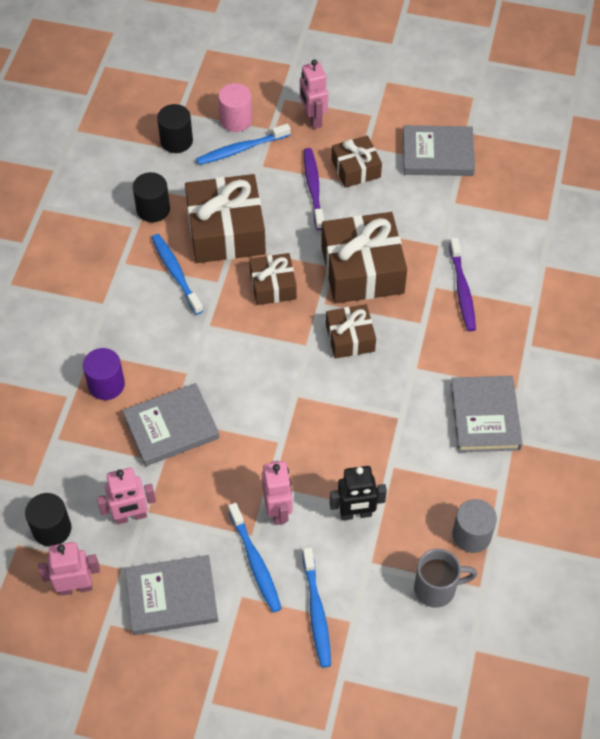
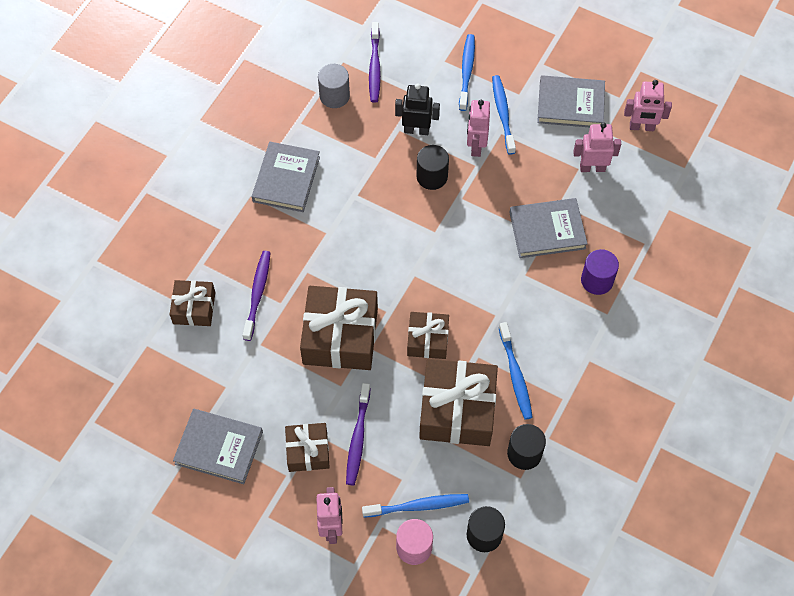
camera: 165 degrees left, 5 degrees up
(52, 529) = (656, 172): black cylinder -> black cylinder (432, 176)
(350, 338) = (374, 272): brown gift -> brown gift (194, 308)
(436, 588) = (374, 67): grey mug -> purple toothbrush

